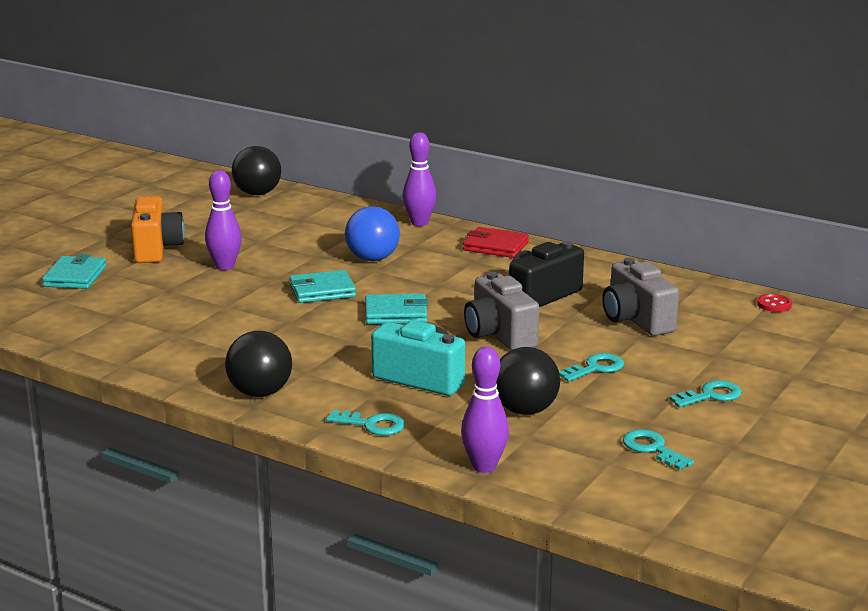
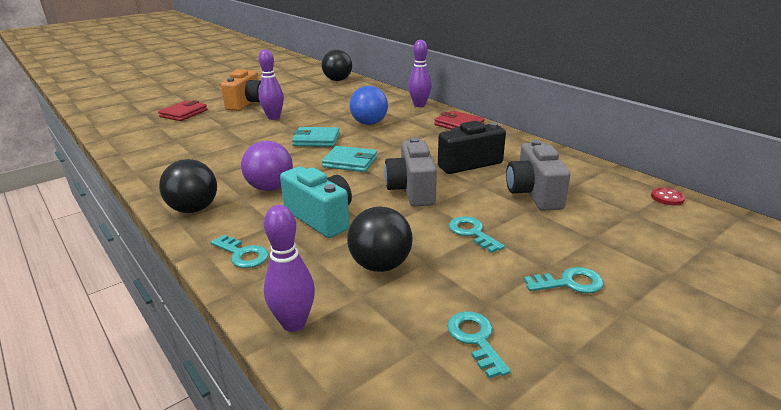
camera: 20 degrees right, 5 degrees up
(75, 276) = (184, 113): turquoise wallet -> red wallet
(326, 357) = (270, 188): none -> purple ball
(595, 368) = (472, 233): turquoise key -> turquoise key turned 105 degrees counterclockwise

